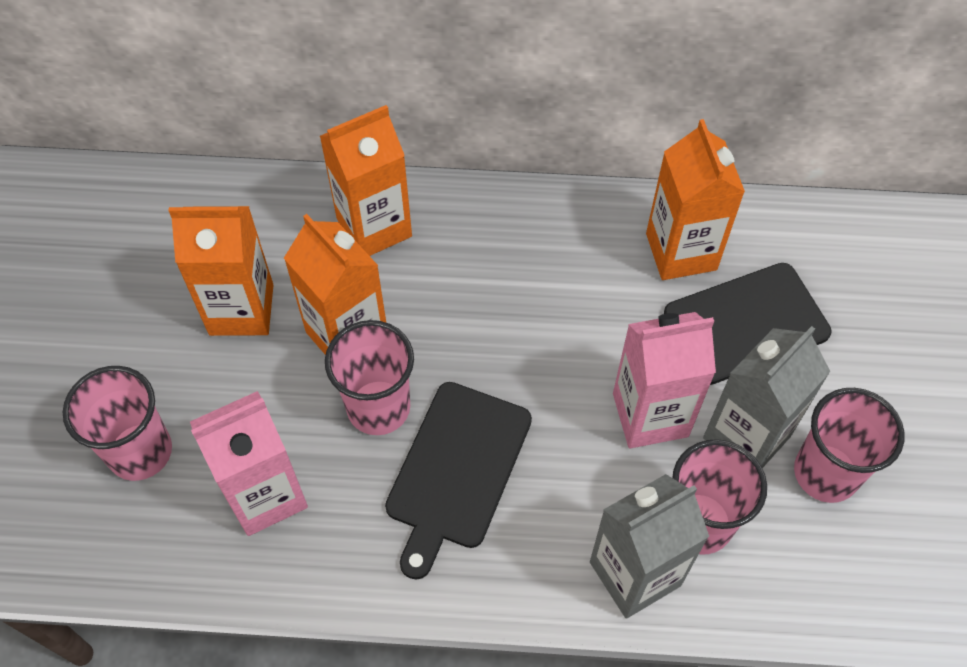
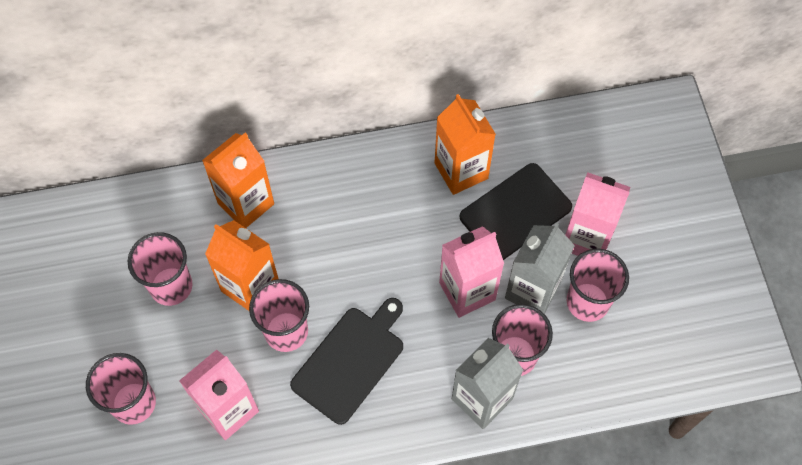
camera: 15 degrees left, 5 degrees up
(241, 309) = (171, 286): orange carton -> pink cup
(457, 470) = (350, 361): black cutting board -> black cutting board turned 150 degrees counterclockwise
(842, 384) = (586, 239): none -> pink carton

